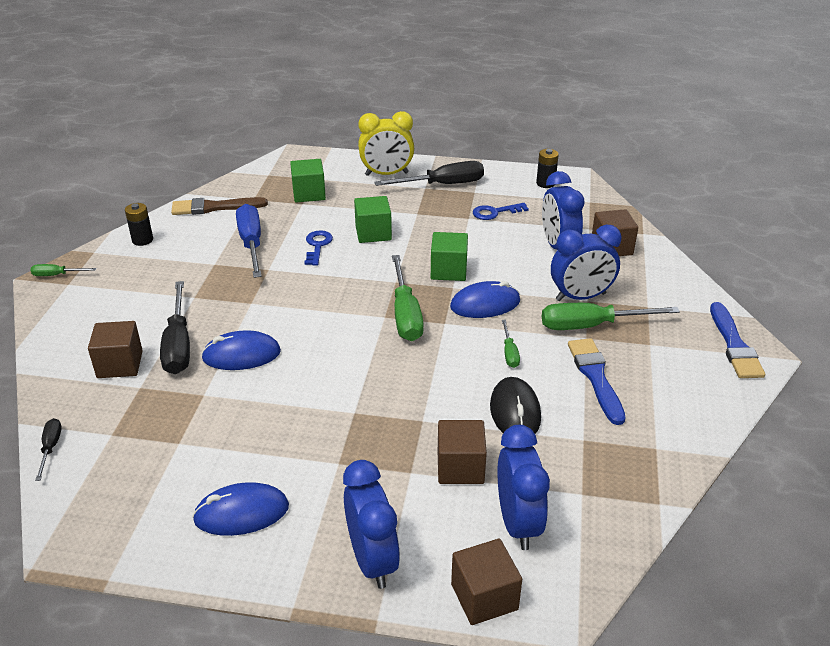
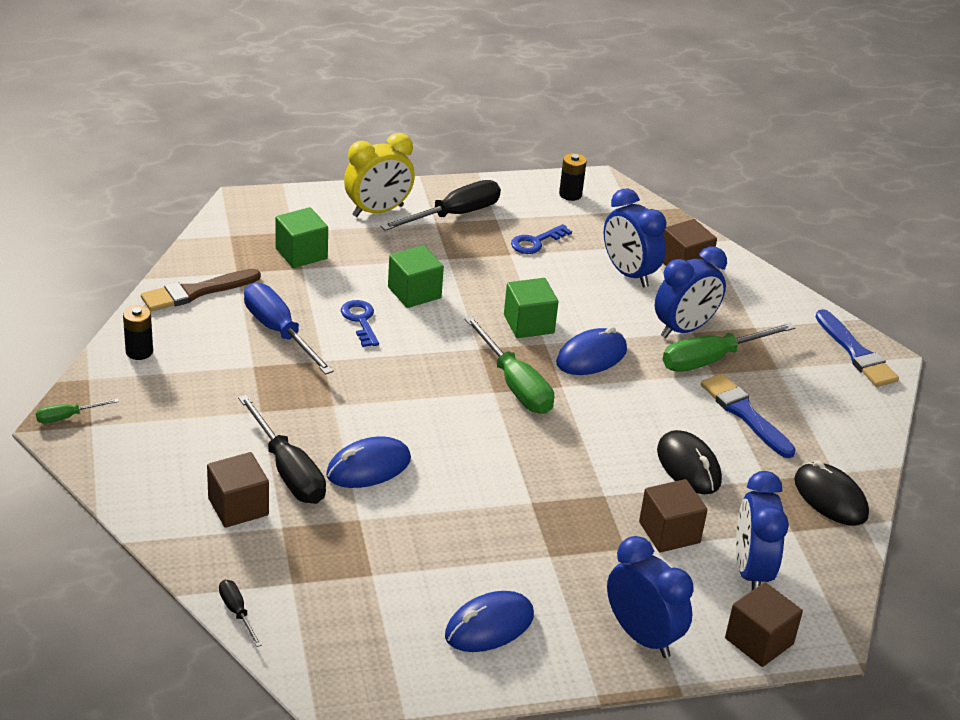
camera: 25 degrees left, 0 degrees up
(509, 353) = (648, 406): green screwdriver -> none
(518, 523) = (751, 571): blue clock -> blue clock turned 150 degrees counterclockwise
(638, 471) = (830, 498): none -> black mouse

